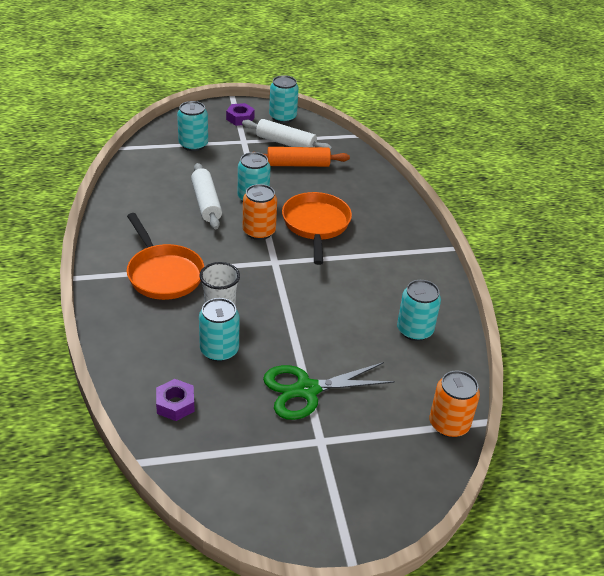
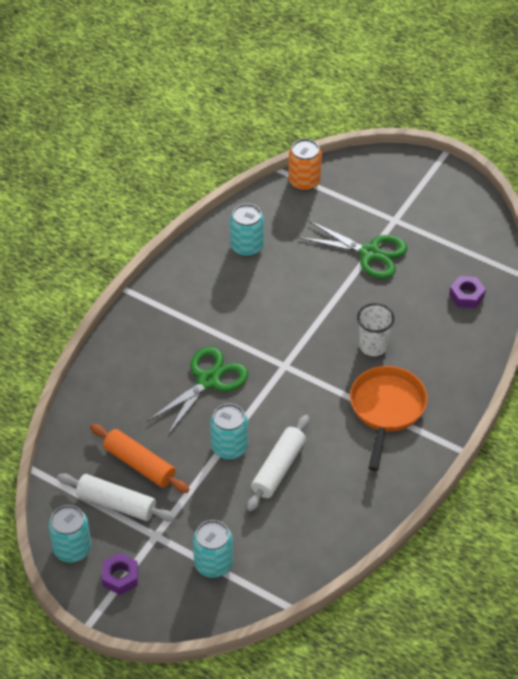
camera: 135 degrees left, 10 degrees up
(219, 350) = (402, 316): turquoise can -> none
(259, 231) = (265, 404): orange can -> none
(285, 143) = (116, 503): white rolling pin -> white rolling pin turned 45 degrees counterclockwise
(316, 225) = (208, 380): orange pan -> green scissors

